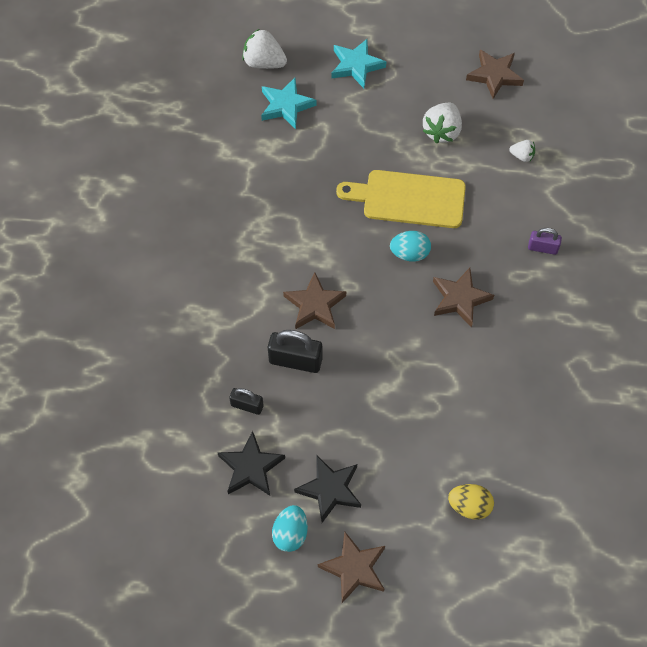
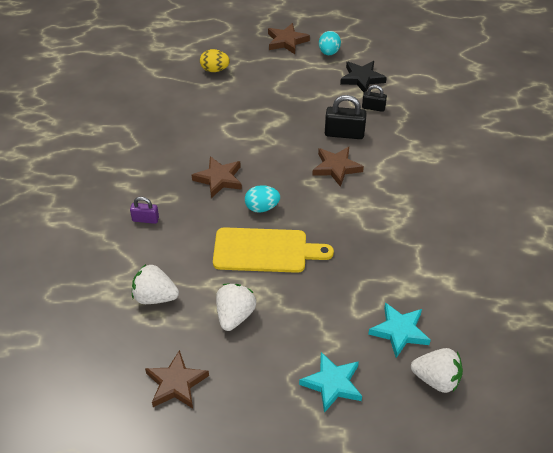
camera: 175 degrees right, 15 degrees down
(330, 489) = (307, 72): black star -> none
(522, 156) = (155, 297): white strawberry -> white strawberry, size x1.82

